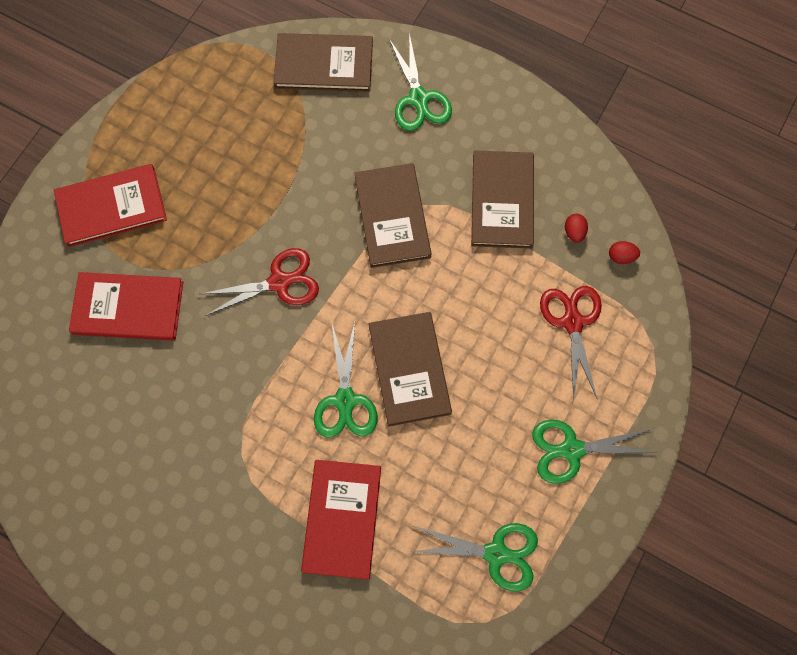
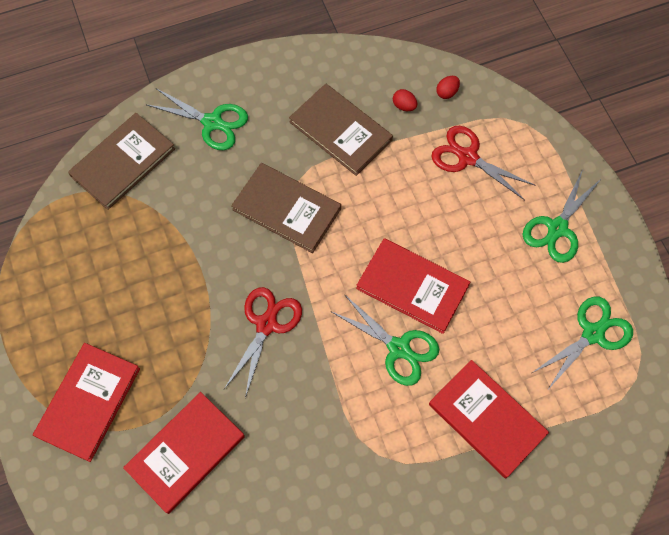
camera: 50 degrees left, 5 degrees down
(409, 369) = (412, 287): brown book -> red book

